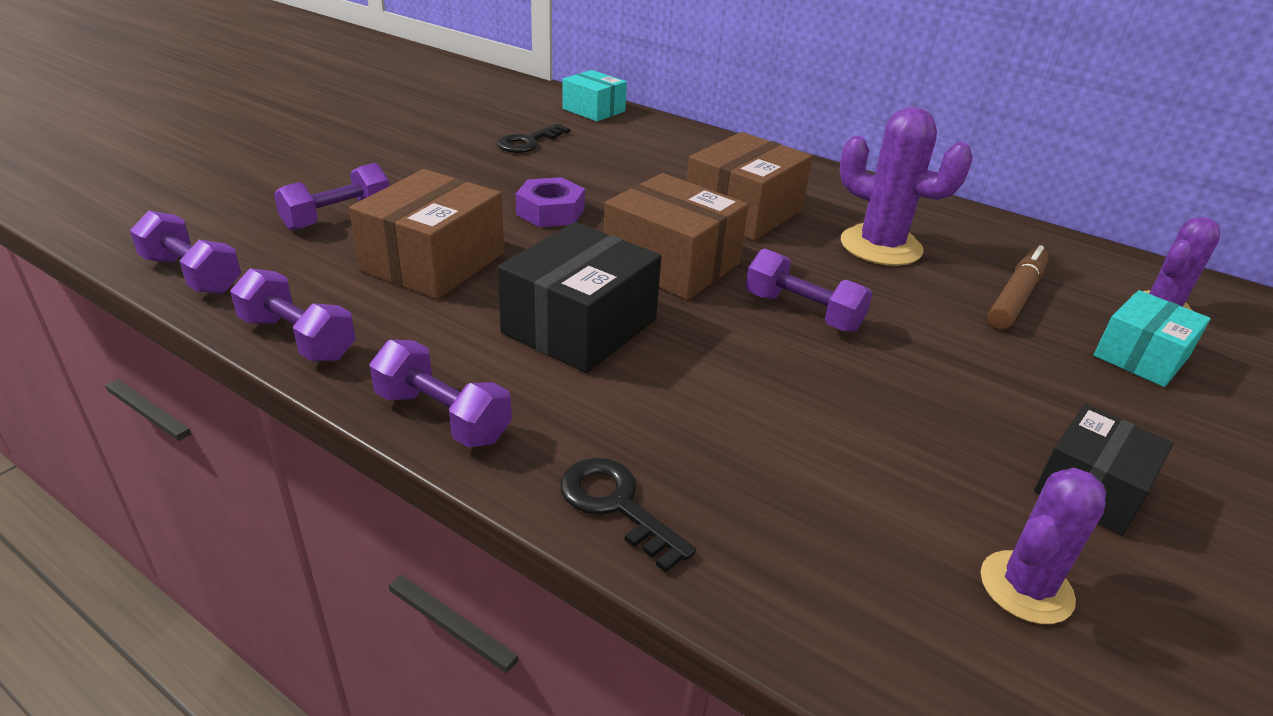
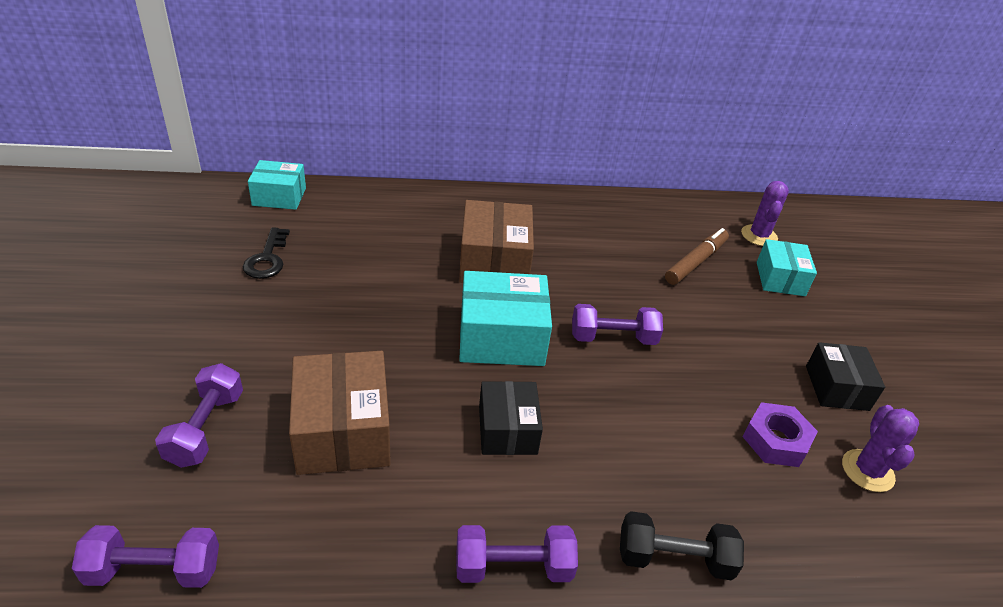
camera: 40 degrees left, 5 degrees up
(298, 338) = (333, 572): purple dumbbell -> none
(550, 212) = (370, 329): purple nut -> purple nut (775, 441)
(580, 326) = (507, 430): black box -> black box, size x0.64
(616, 505) = (674, 558): black key -> black dumbbell
(671, 263) = (501, 337): brown box -> turquoise box
(880, 246) = (598, 254): purple cactus -> none
(1016, 296) = (696, 262): brown marker -> brown marker turned 45 degrees clockwise

